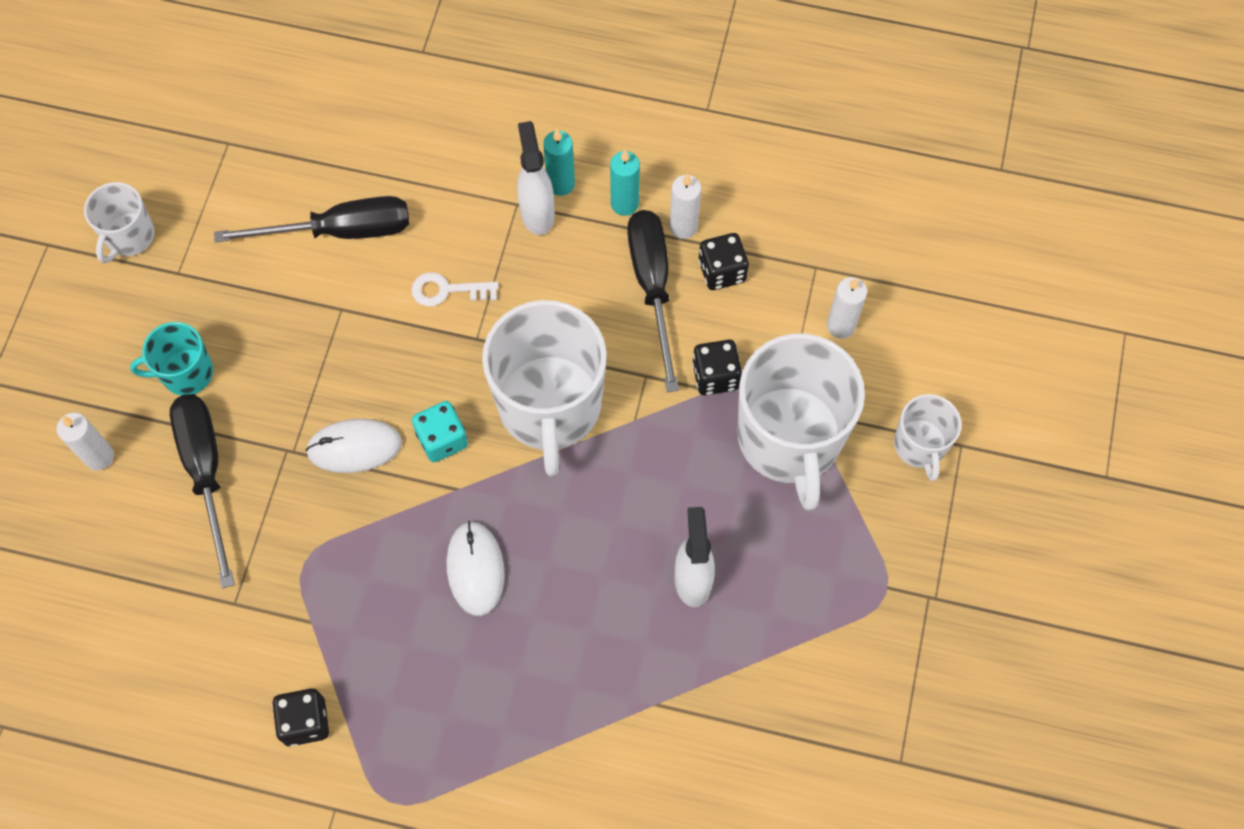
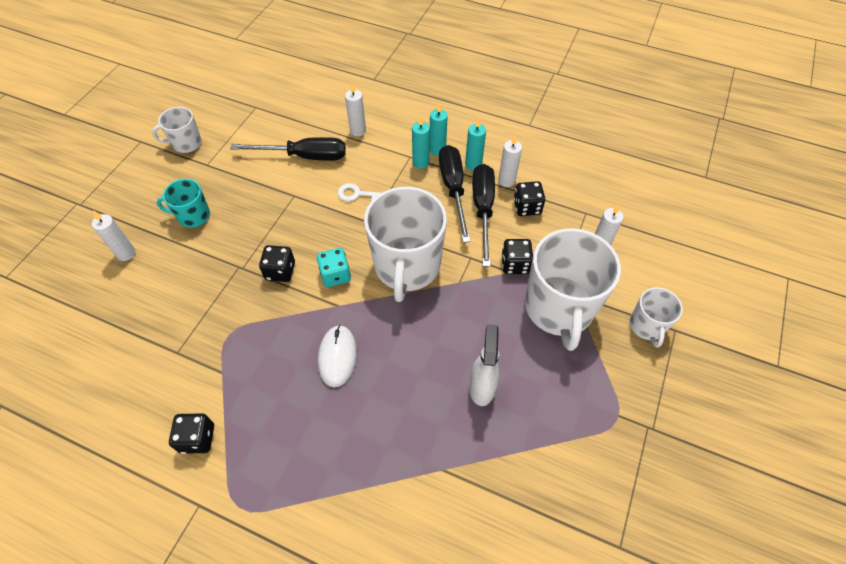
camera: 10 degrees right, 10 degrees down
(129, 236) = (186, 143): white mug -> white mug turned 45 degrees clockwise
(206, 473) = (186, 272): black screwdriver -> black screwdriver (453, 189)
(354, 447) = (280, 271): white mouse -> black dice
(418, 166) = (358, 131): none -> white candle
(537, 213) = (421, 162): white spray bottle -> turquoise candle

